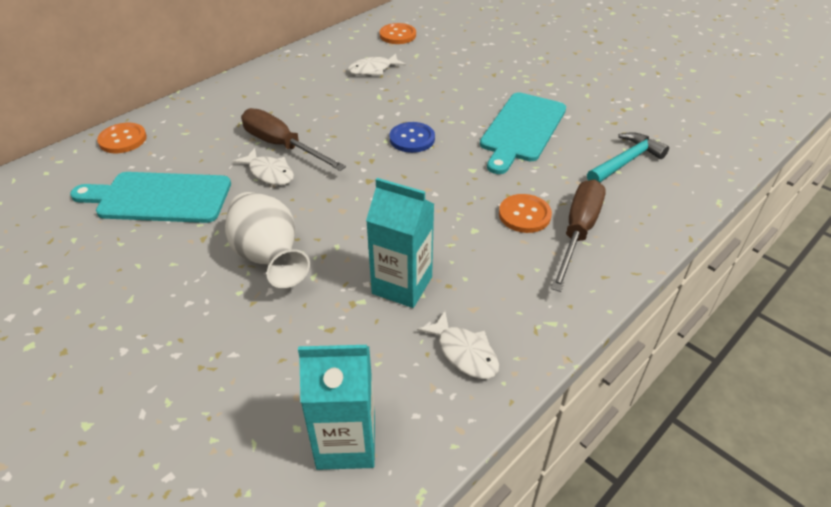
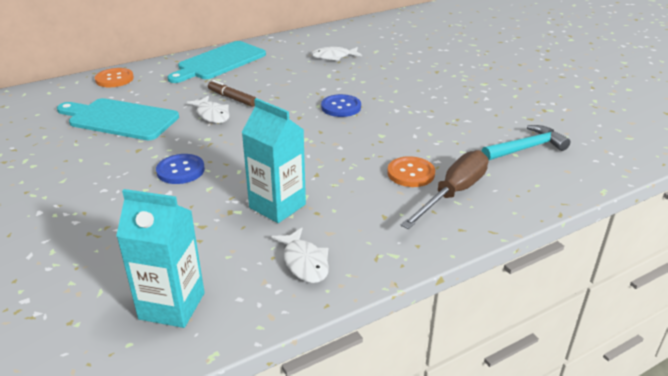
camera: 15 degrees right, 10 degrees down
(269, 258) = (180, 170): white vase -> blue button
(282, 146) = (232, 98): brown screwdriver -> brown marker
(397, 35) = (367, 36): orange button -> none
(522, 129) = (441, 113): turquoise cutting board -> turquoise cutting board (219, 62)

